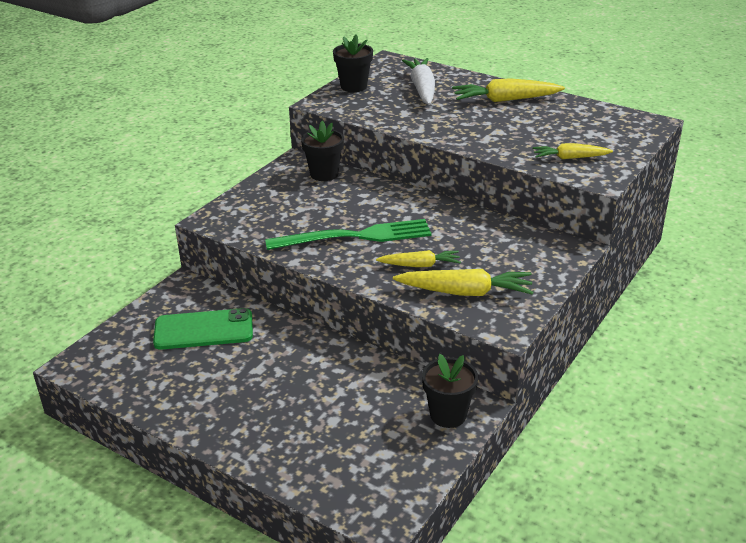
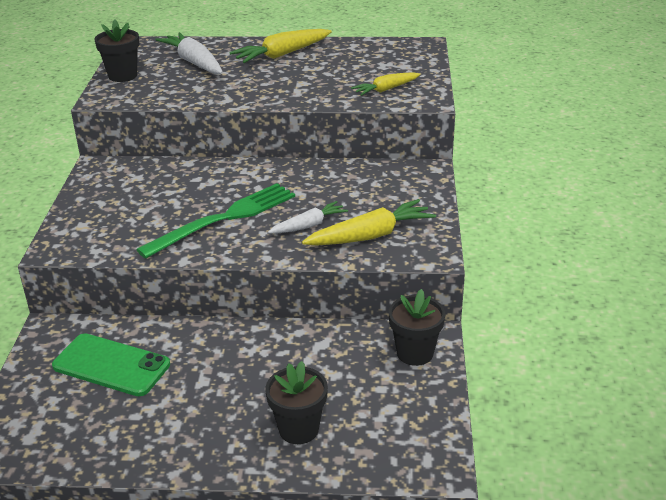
camera: 30 degrees left, 0 degrees up
(203, 330) = (111, 365): green phone -> green phone turned 60 degrees clockwise
(324, 174) = (138, 171): black flower pot -> black flower pot (298, 429)
(420, 265) = (308, 225): yellow carrot -> white carrot

